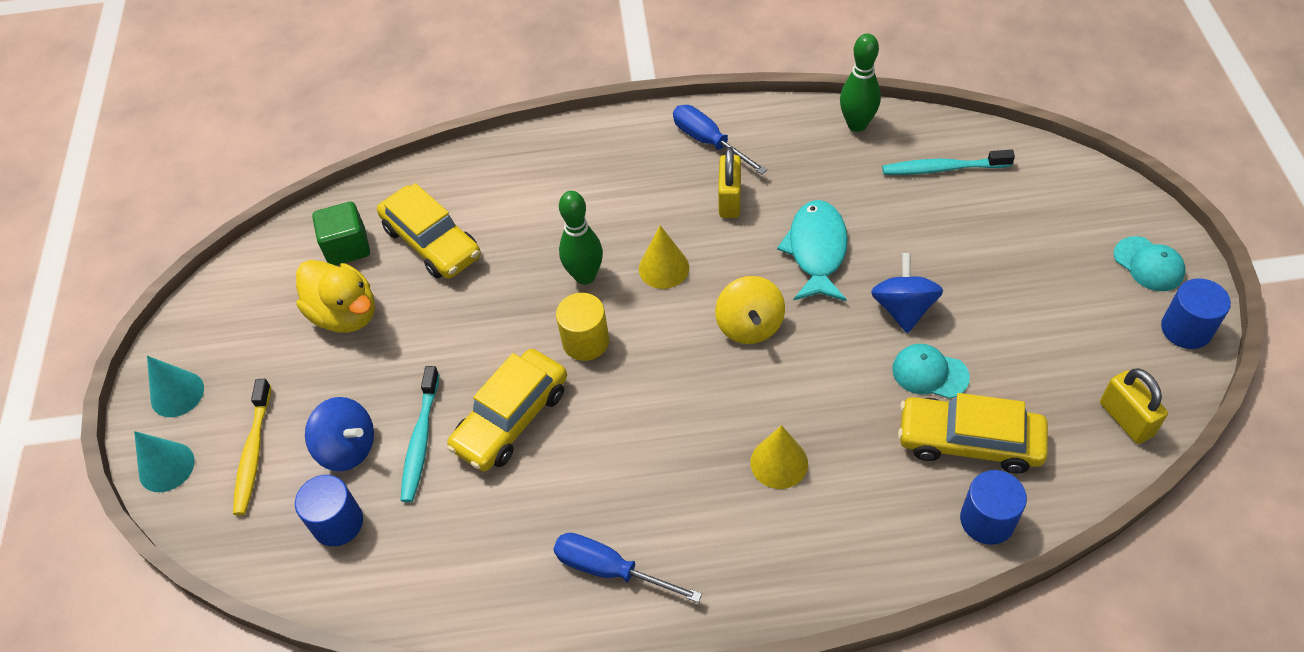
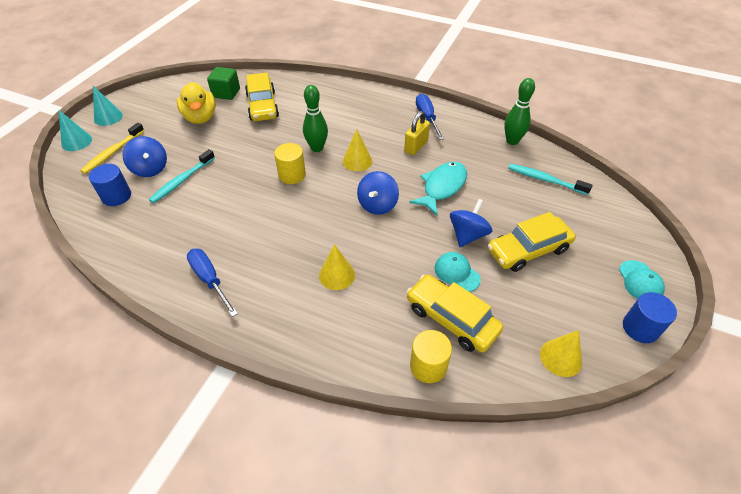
camera: 25 degrees right, 5 degrees down
(511, 419) = (228, 191): yellow car -> yellow car (528, 250)
(749, 325) = (377, 205): yellow spinning top -> blue spinning top
(987, 520) = (428, 366): blue cylinder -> yellow cylinder
(1126, 419) = (561, 357): yellow padlock -> yellow cone

